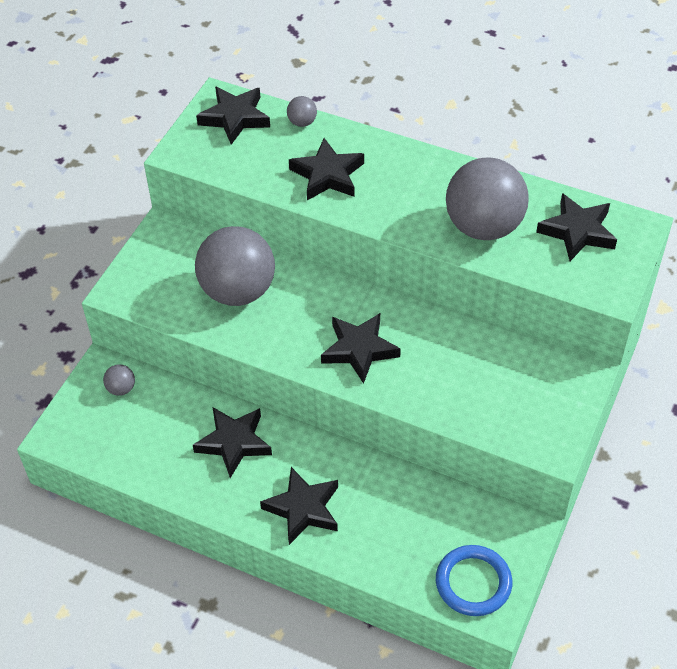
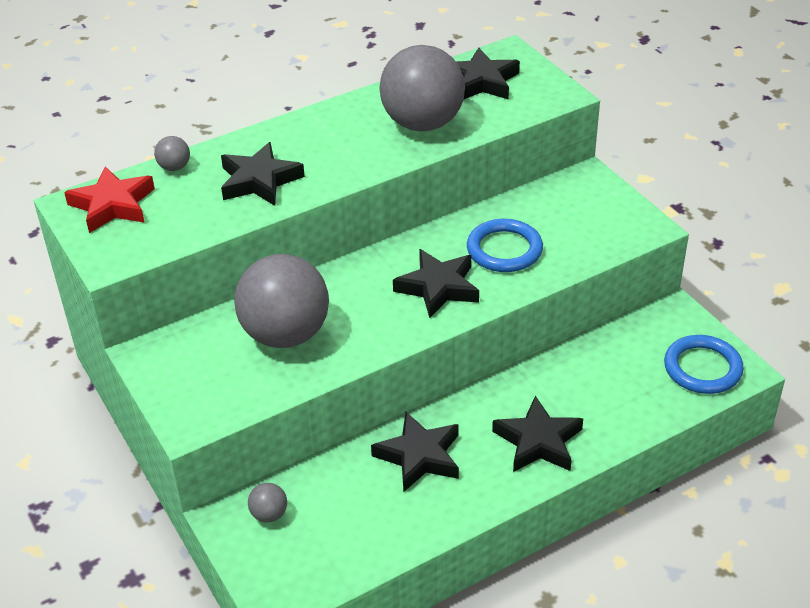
camera: 55 degrees left, 10 degrees down
(235, 118) = (112, 205): black star -> red star
(438, 367) = (504, 250): none -> blue ring

